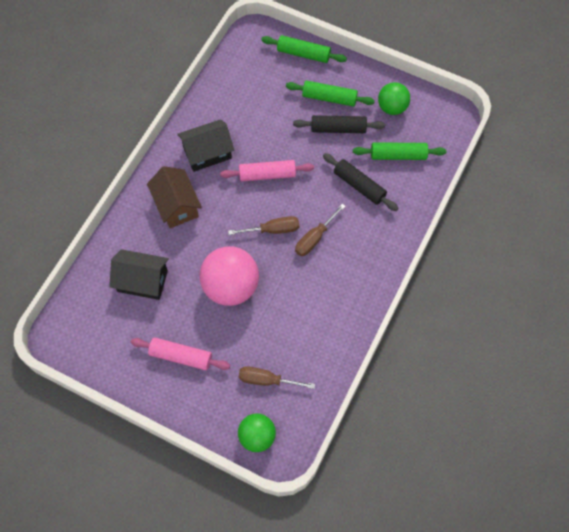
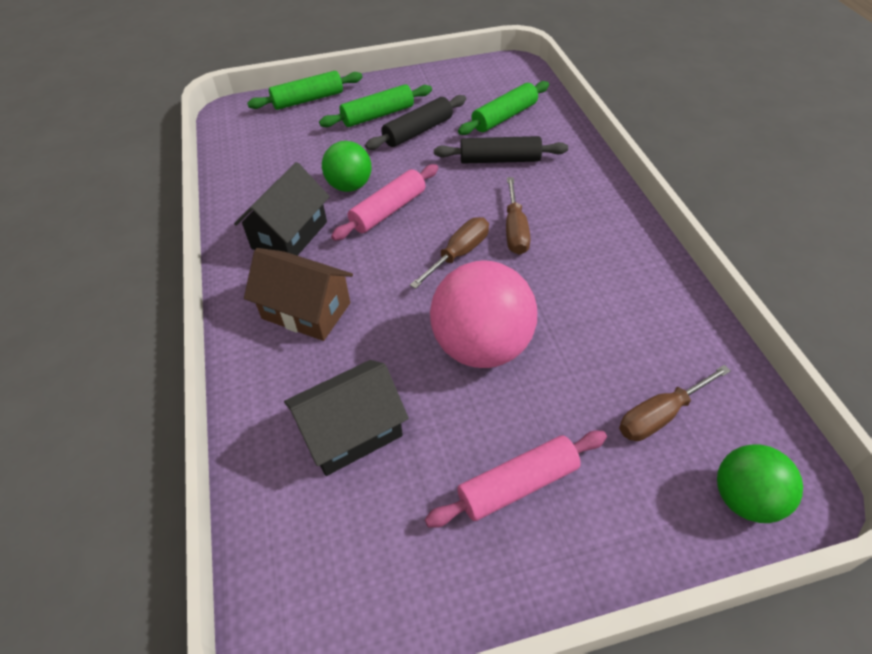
camera: 40 degrees left, 15 degrees down
(392, 107) = (450, 89): green ball -> green ball (350, 186)

